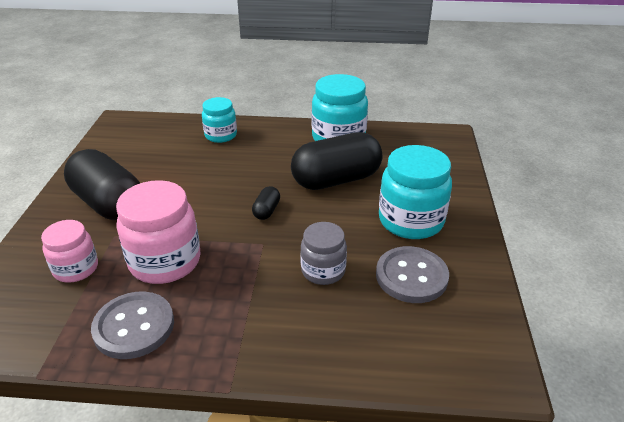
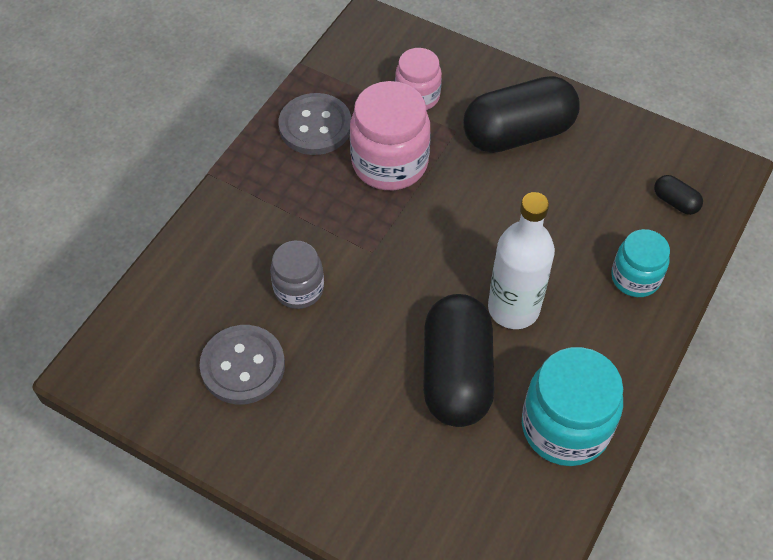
camera: 115 degrees right, 20 degrees up
(266, 211) = (429, 274): black capsule -> black capsule (675, 202)
(272, 171) = (513, 308): none -> white bottle
(411, 221) = (329, 417): turquoise jar -> none

